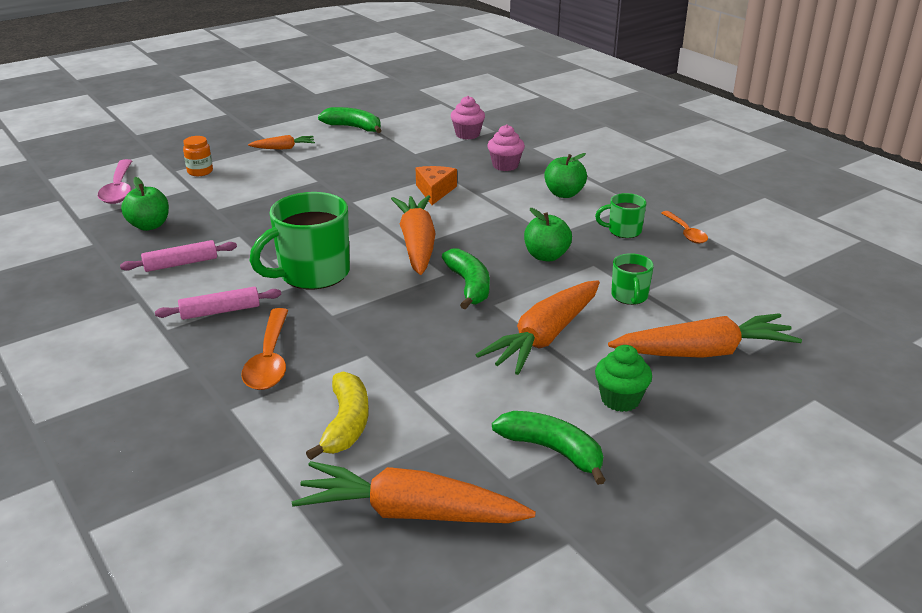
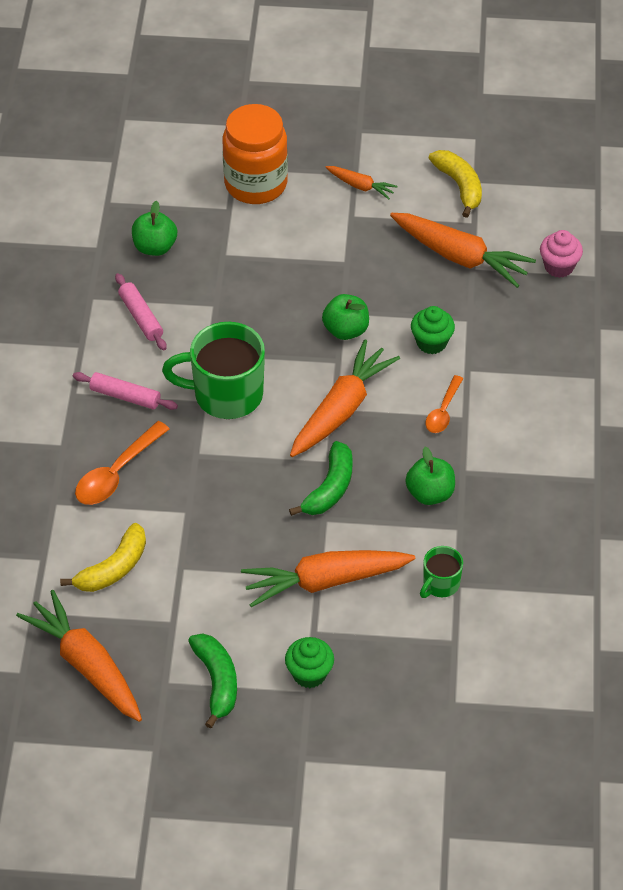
camera: 40 degrees right, 20 degrees up
(119, 189) = (169, 173): pink spoon -> none
(181, 264) = (141, 317): pink rolling pin -> pink rolling pin turned 45 degrees clockwise
(200, 172) = (256, 184): orange jar -> orange jar, size x2.24
(353, 127) = (459, 186): green banana -> yellow banana
(435, 191) = (431, 342): orange cheese -> green cupcake
(505, 165) = (538, 342): pink cupcake -> none
(564, 194) = (544, 420): green apple -> green apple (346, 330)
(623, 231) = (534, 505): green mug -> none
(686, 232) = (587, 544): orange spoon -> orange spoon (443, 411)
(704, 352) = (423, 677): orange carrot -> orange carrot (460, 257)

